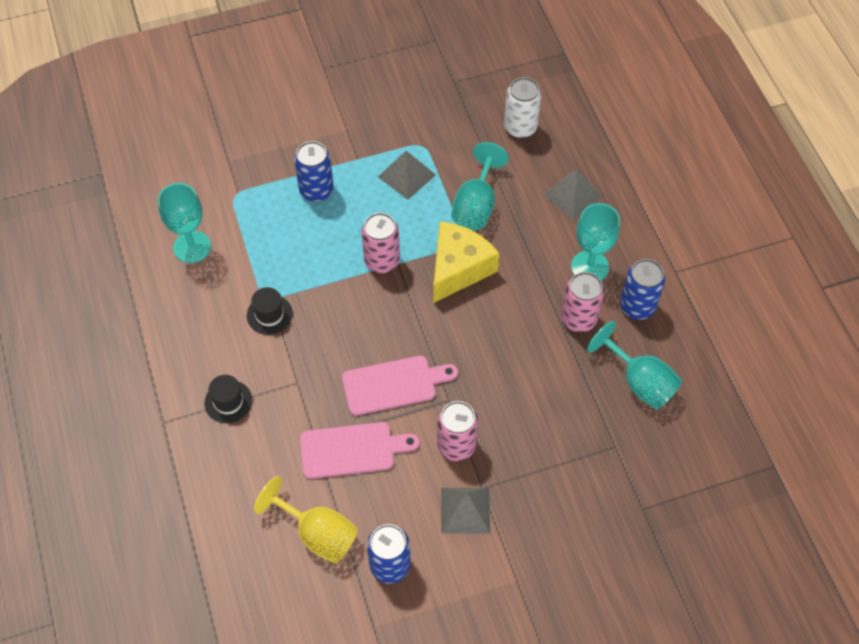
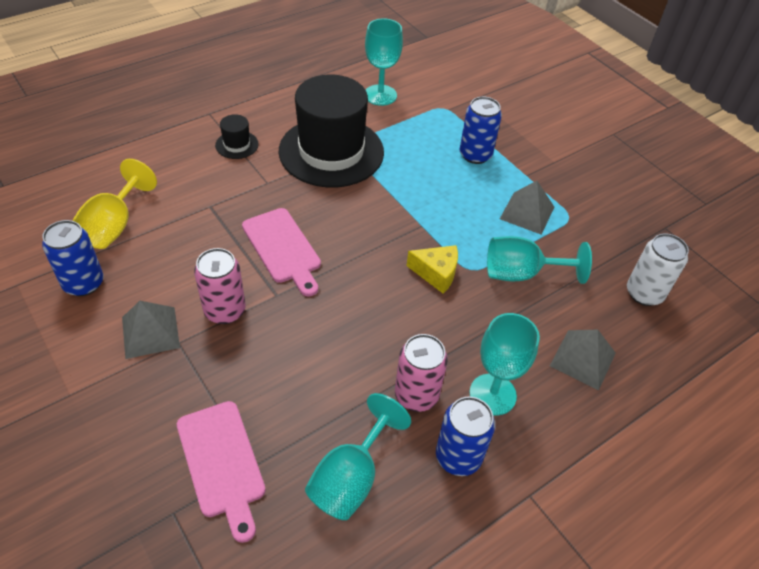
camera: 70 degrees right, 10 degrees down
(269, 314) = (331, 151): black hat -> black hat, size x2.47
(352, 450) = (204, 232): pink cutting board -> pink cutting board (222, 463)
(382, 261) = (419, 213): pink can -> none
(458, 268) = (436, 273): yellow cheese -> yellow cheese, size x0.61

